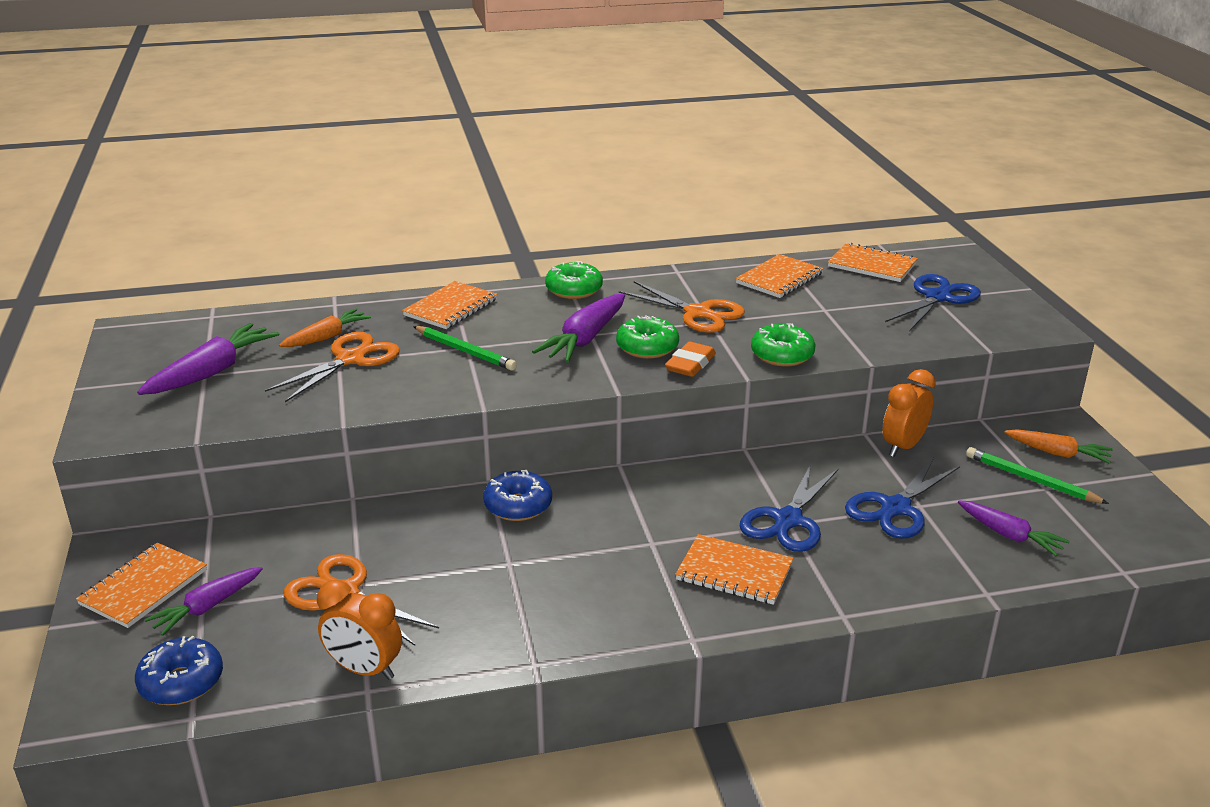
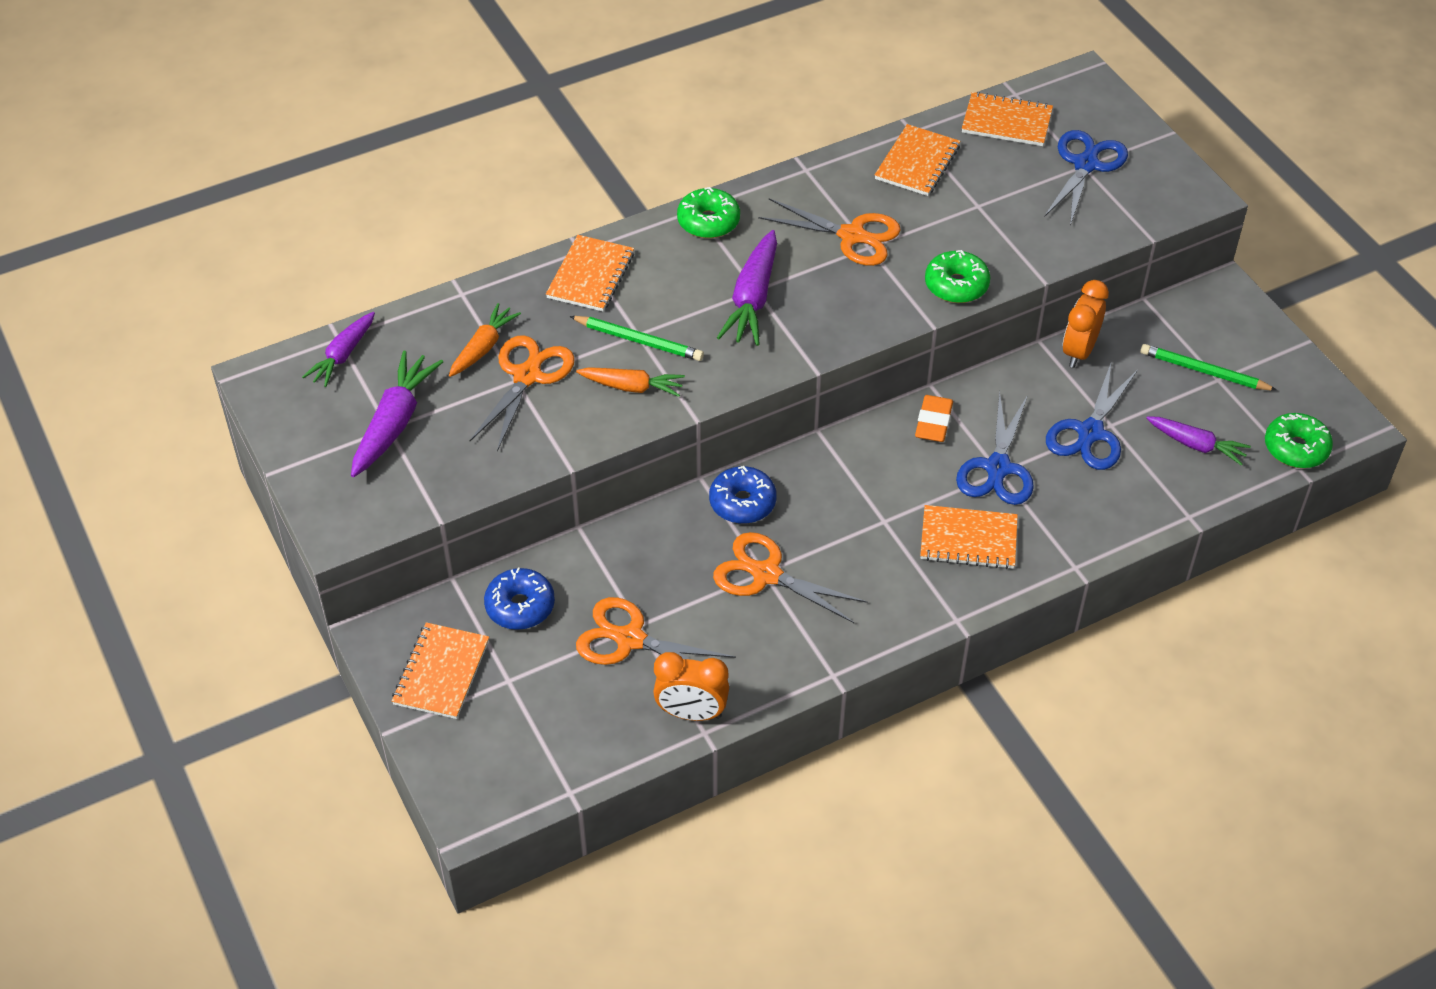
camera: 15 degrees left, 20 degrees up
(181, 682) = (540, 761): blue donut -> blue donut (520, 606)
(207, 607) = (514, 681): purple carrot -> purple carrot (343, 355)
(510, 565) = (766, 574): none -> orange scissors
(647, 347) = (820, 299): green donut -> green donut (1296, 448)
(690, 364) = (871, 316): orange eraser -> orange eraser (933, 422)
(1058, 453) = (1223, 332): orange carrot -> orange carrot (632, 387)

